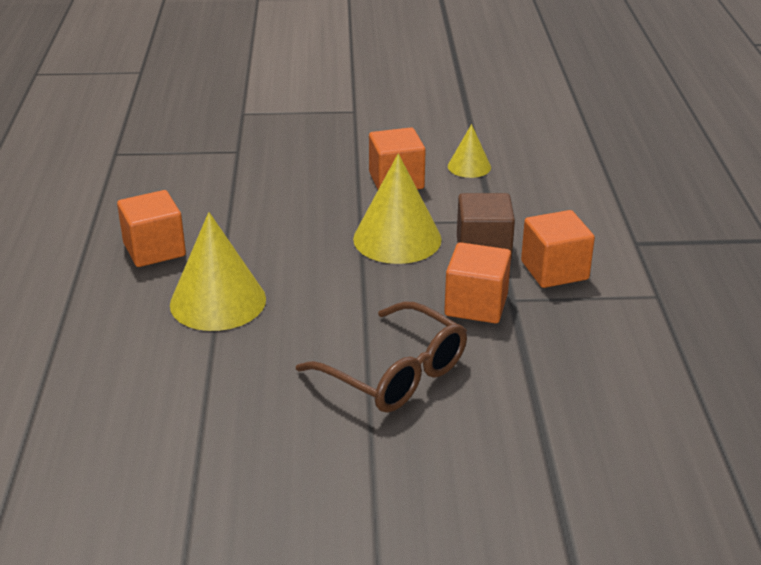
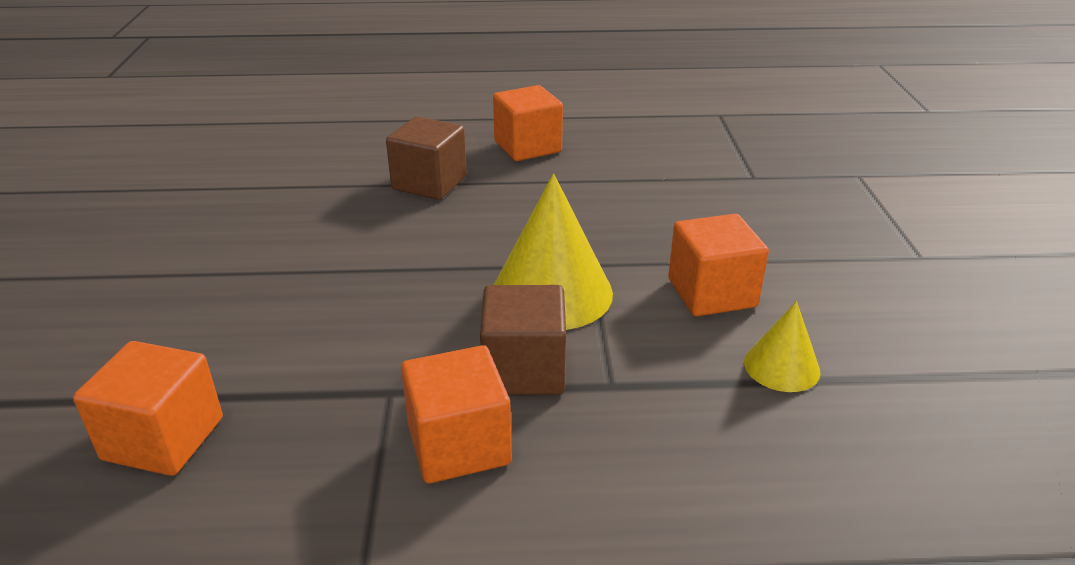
camera: 90 degrees right, 0 degrees up
(218, 301) = (429, 183): yellow cone -> brown cube
(395, 373) = (264, 289): brown glasses -> none
(476, 305) = (383, 356): orange cube -> orange cube (163, 438)

